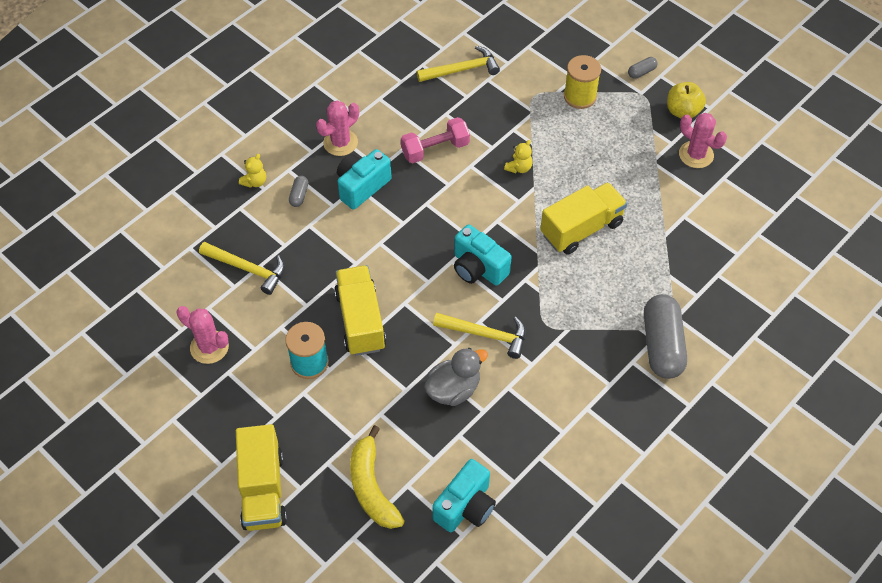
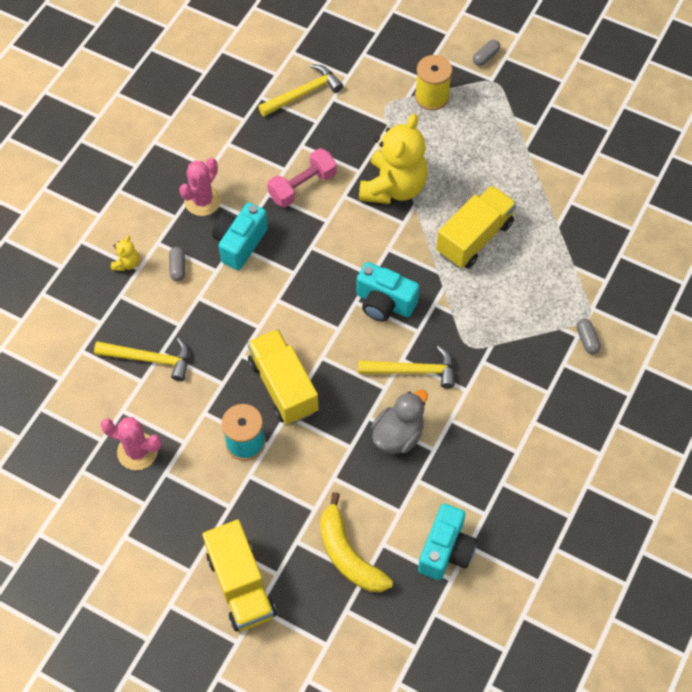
camera: 15 degrees left, 5 degrees up
(519, 168) = (393, 187): yellow teddy bear -> yellow teddy bear, size x2.44
(662, 345) = (587, 340): grey capsule -> grey capsule, size x0.43
(683, 111) = (538, 91): yellow apple -> none
(696, 155) = (564, 134): pink cactus -> none

